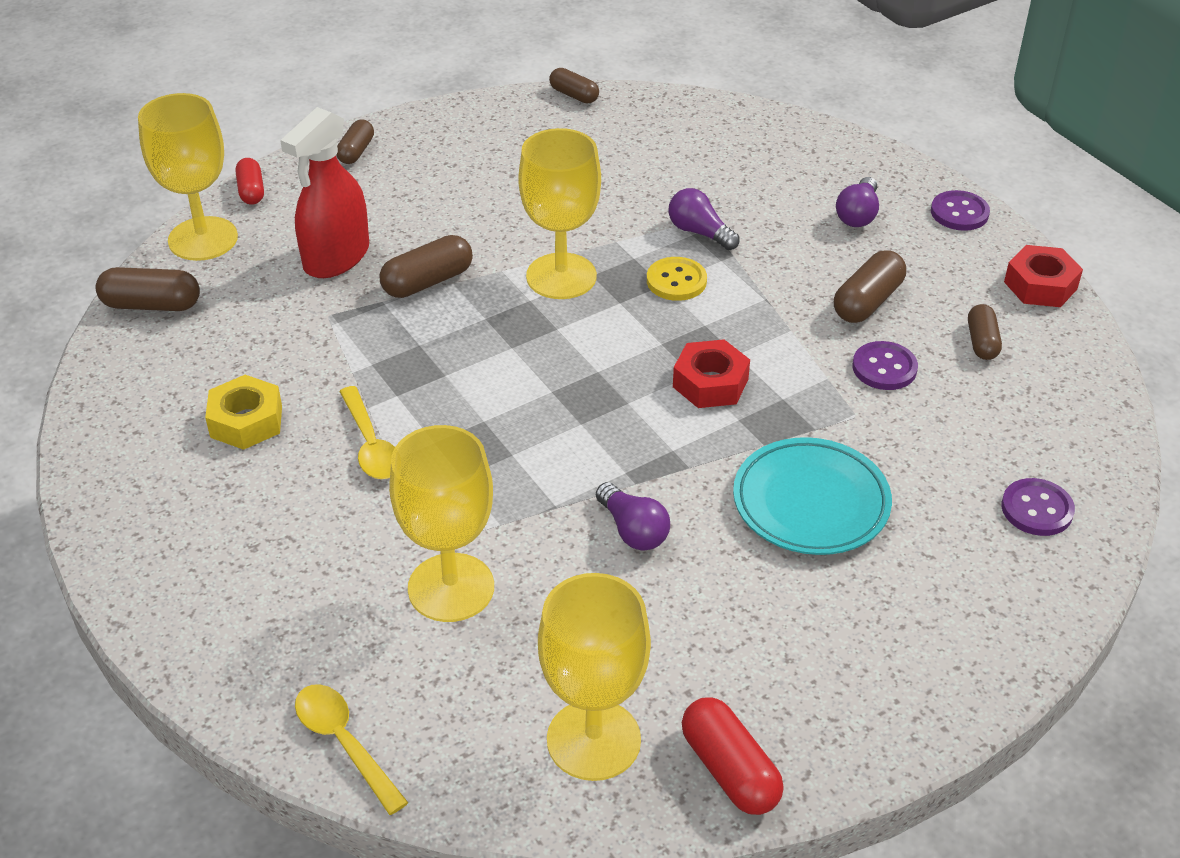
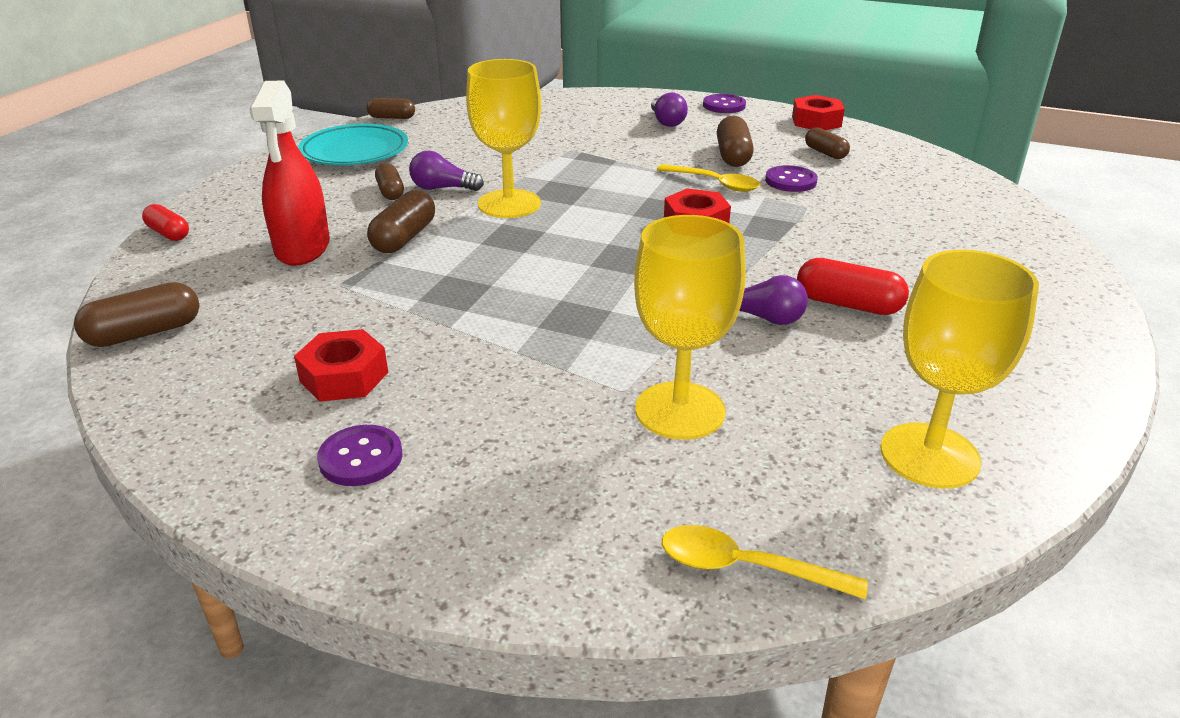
camera: 35 degrees left, 10 degrees down
(203, 239) = (152, 275): yellow goblet -> none
(246, 421) = (344, 376): yellow nut -> red nut
(356, 151) = (244, 187): brown capsule -> brown capsule (390, 192)
(370, 444) = (484, 348): yellow spoon -> yellow spoon (714, 183)
(676, 281) = (596, 182): yellow button -> none
(699, 232) = (577, 156): purple light bulb -> purple light bulb (442, 188)
(729, 770) = (1041, 425): red capsule -> red capsule (848, 304)
(811, 503) = (852, 258): turquoise plate -> turquoise plate (355, 152)
(1037, 509) = (976, 213): purple button -> purple button (361, 458)

